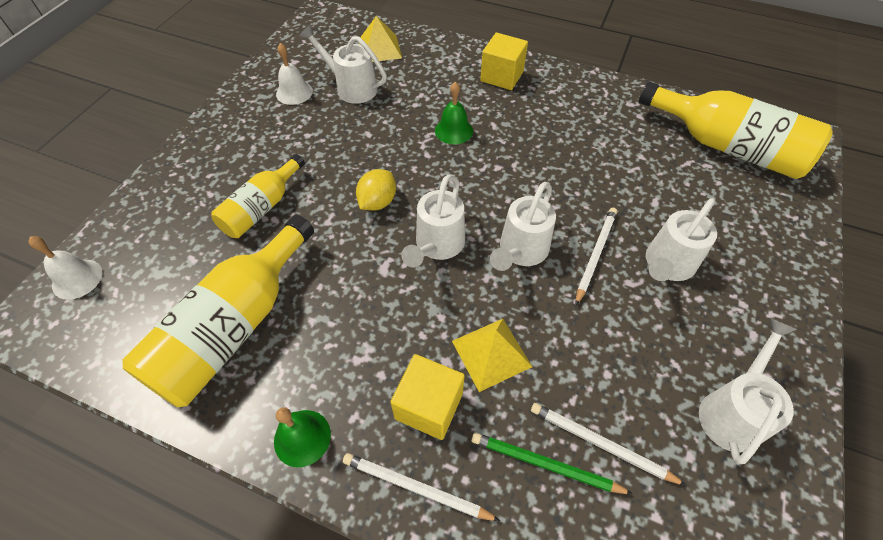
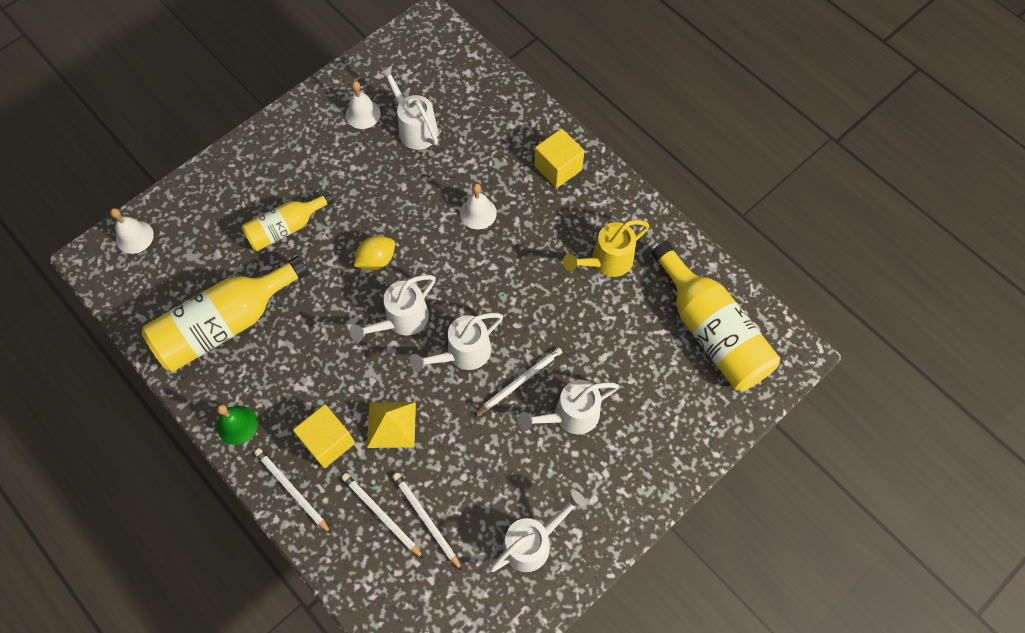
camera: 25 degrees right, 10 degrees up
(379, 49) = (463, 89): yellow pyramid -> none
(453, 130) = (478, 213): green bell -> white bell
(545, 464) = (381, 515): green pencil -> white pencil
(596, 128) = (606, 261): none -> yellow watering can

